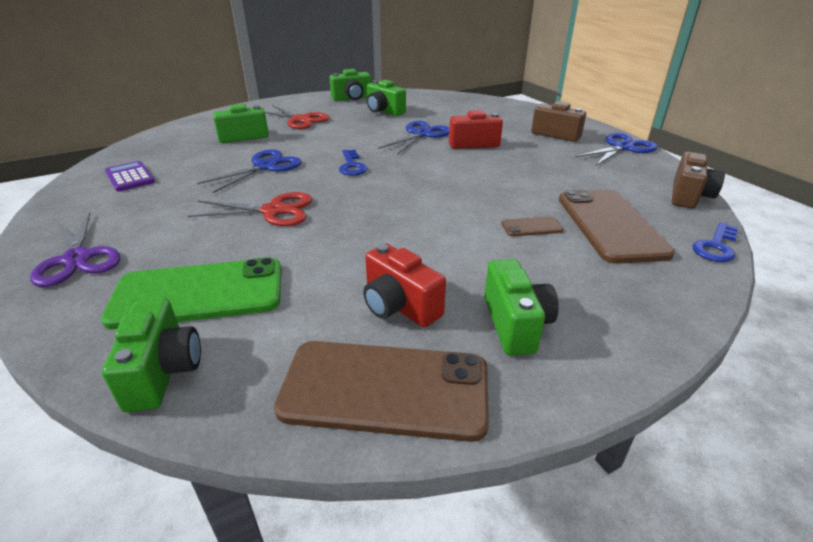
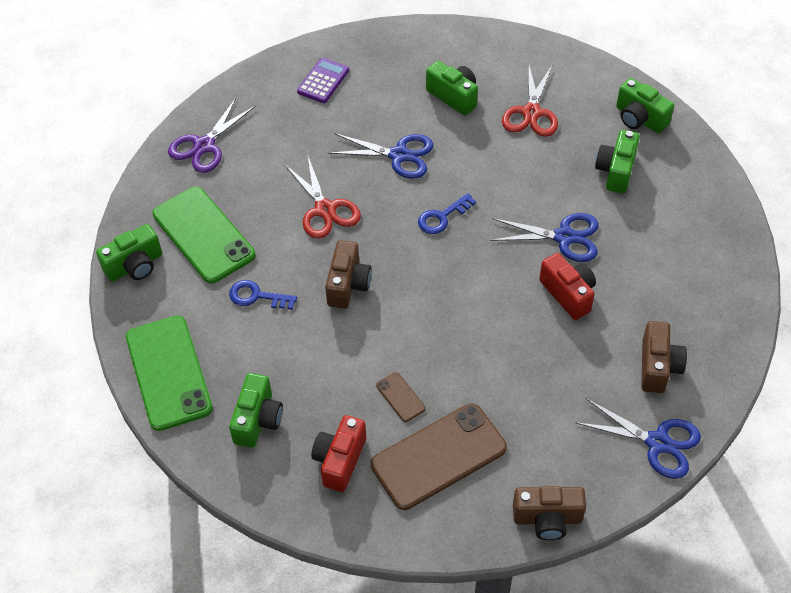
camera: 65 degrees right, 20 degrees up
(376, 221) = (348, 284): none -> brown camera
(385, 389) = (169, 372): brown phone -> green phone
(399, 306) = (245, 348): red camera -> red camera (340, 460)
(515, 324) = (258, 420): green camera -> green camera turned 45 degrees counterclockwise
(716, 246) = (443, 543): blue key -> blue key (257, 296)

